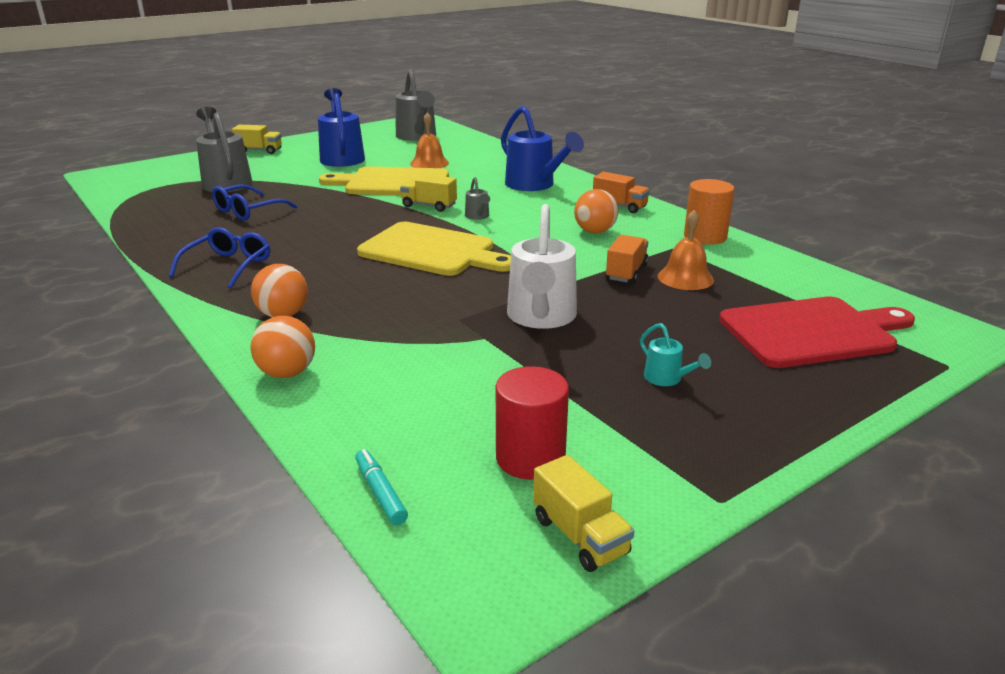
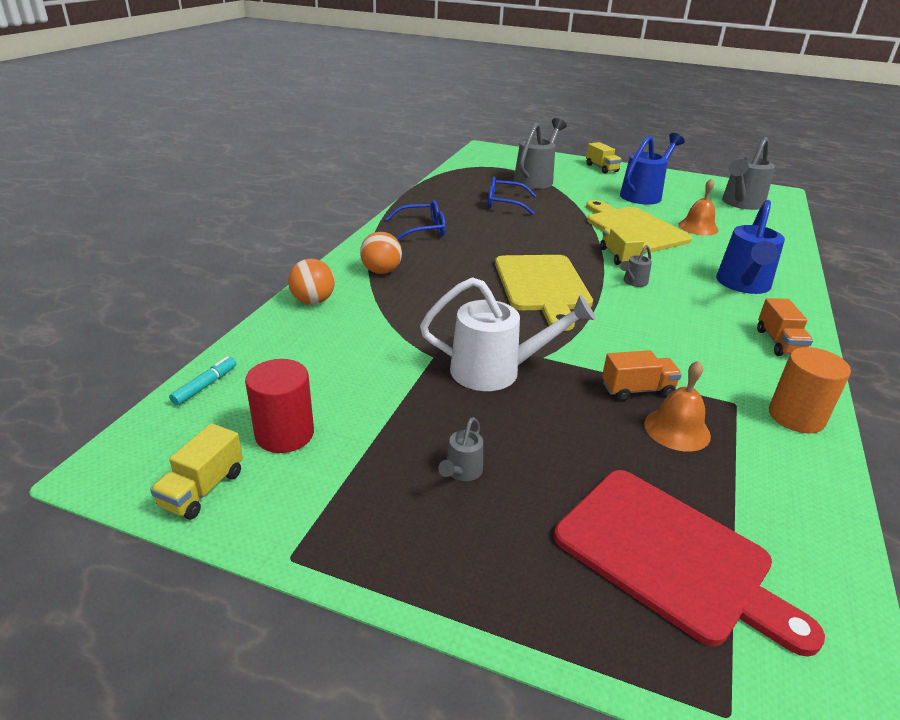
camera: 55 degrees right, 5 degrees up
(541, 317) = (495, 371): white watering can -> white watering can turned 150 degrees counterclockwise
(595, 231) = (697, 346): orange ball -> none
(666, 379) = (462, 472): turquoise watering can -> grey watering can

